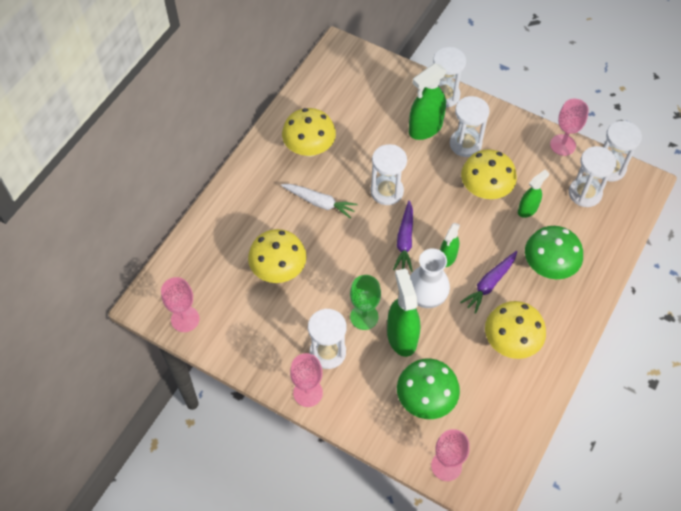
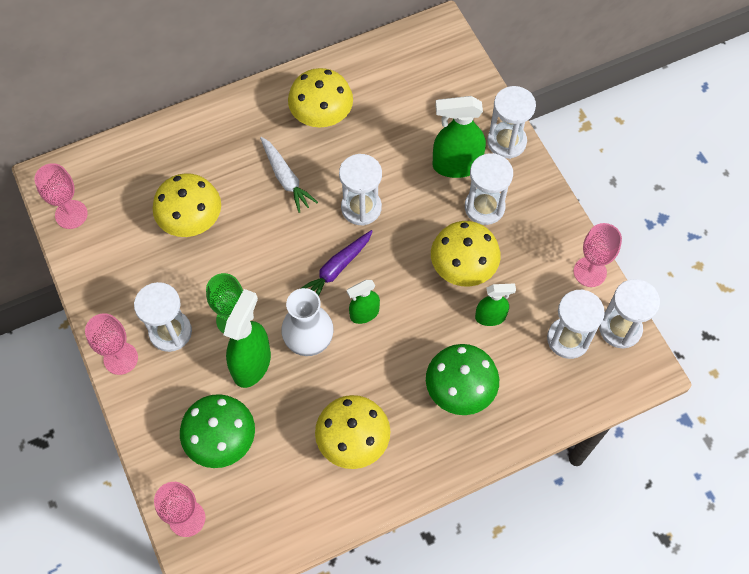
camera: 35 degrees right, 5 degrees up
(489, 284) = (383, 368): purple carrot -> none

